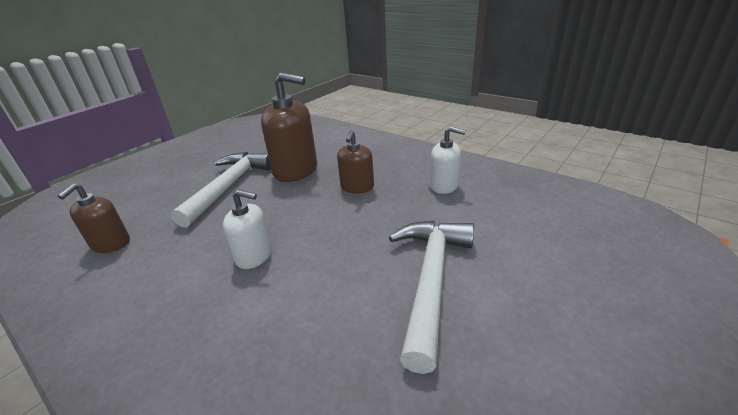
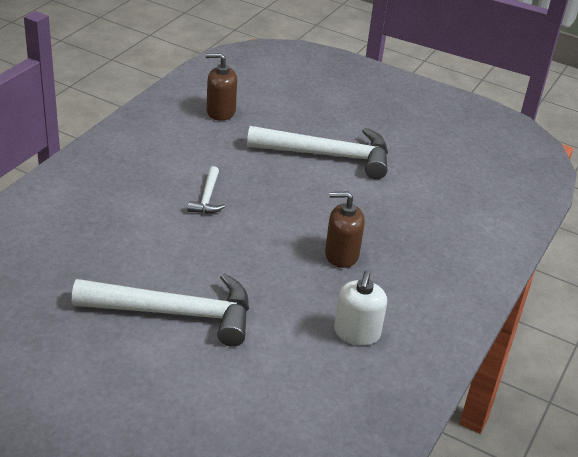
camera: 75 degrees right, 5 degrees up
(254, 256) = (207, 197): white soap dispenser -> white hammer
(296, 170) = (375, 200): brown soap dispenser -> none

